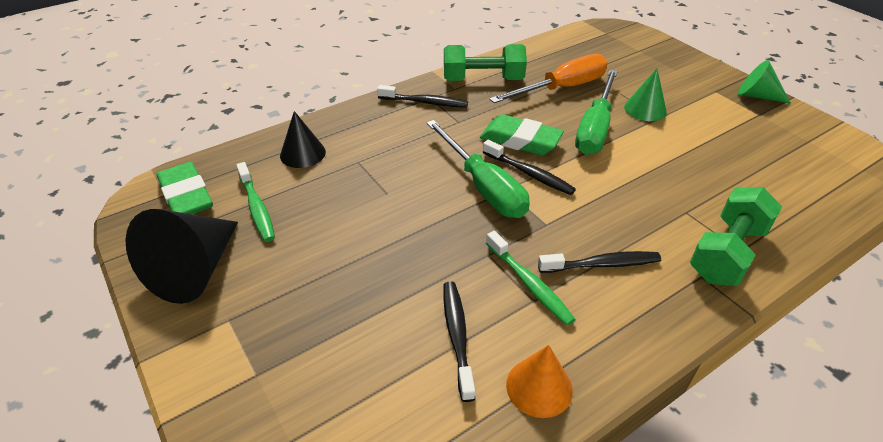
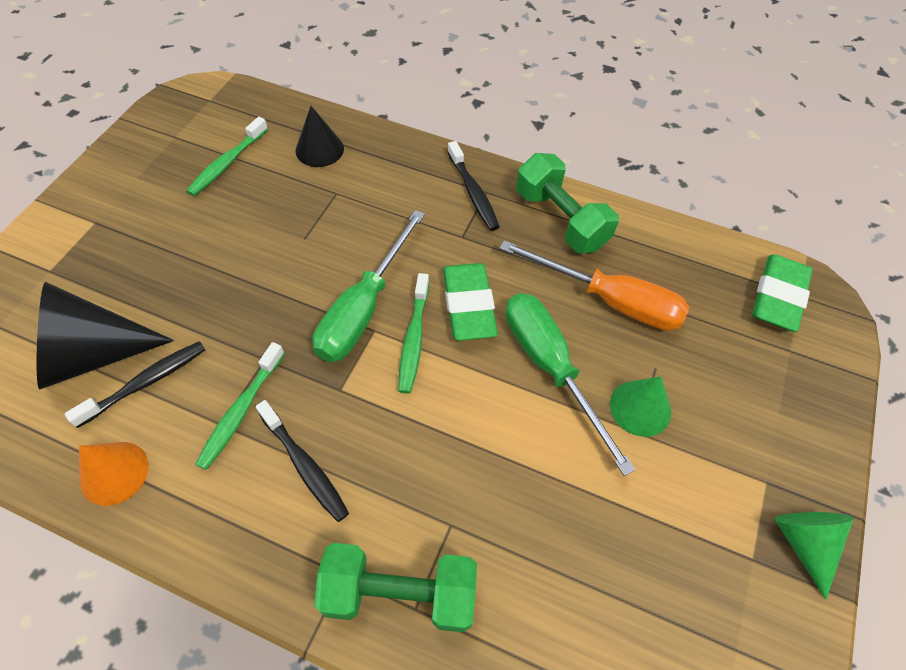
camera: 55 degrees right, 15 degrees up
(186, 196) = (215, 113): green eraser -> green eraser (778, 297)
(195, 270) = (135, 171): black cone -> black cone (92, 354)
(529, 174) = (414, 339): black toothbrush -> green toothbrush
(595, 128) = (550, 368): green screwdriver -> green screwdriver turned 75 degrees clockwise

